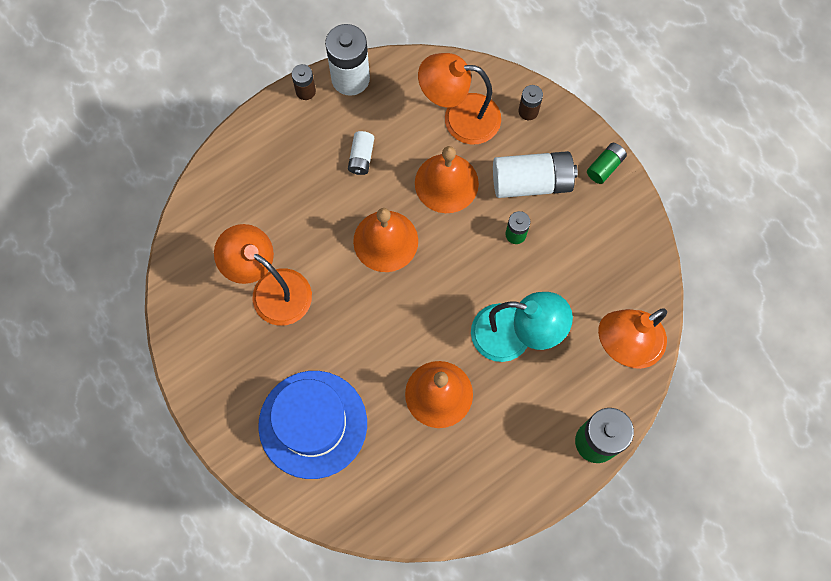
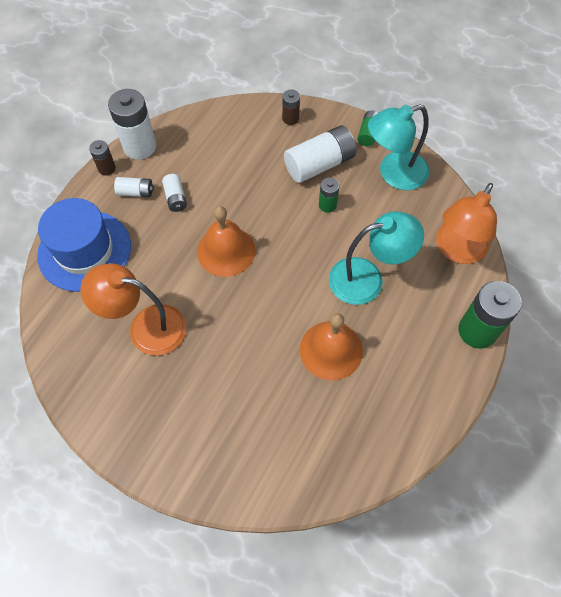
camera: 25 degrees left, 10 degrees down
(313, 424) = (235, 423): blue hat -> blue hat (84, 250)
(323, 132) = (135, 192): none -> white battery
(446, 183) = (253, 190): orange bell -> none
(459, 118) = (240, 142): orange lamp -> none
(607, 228) = (394, 174): none -> turquoise lamp

